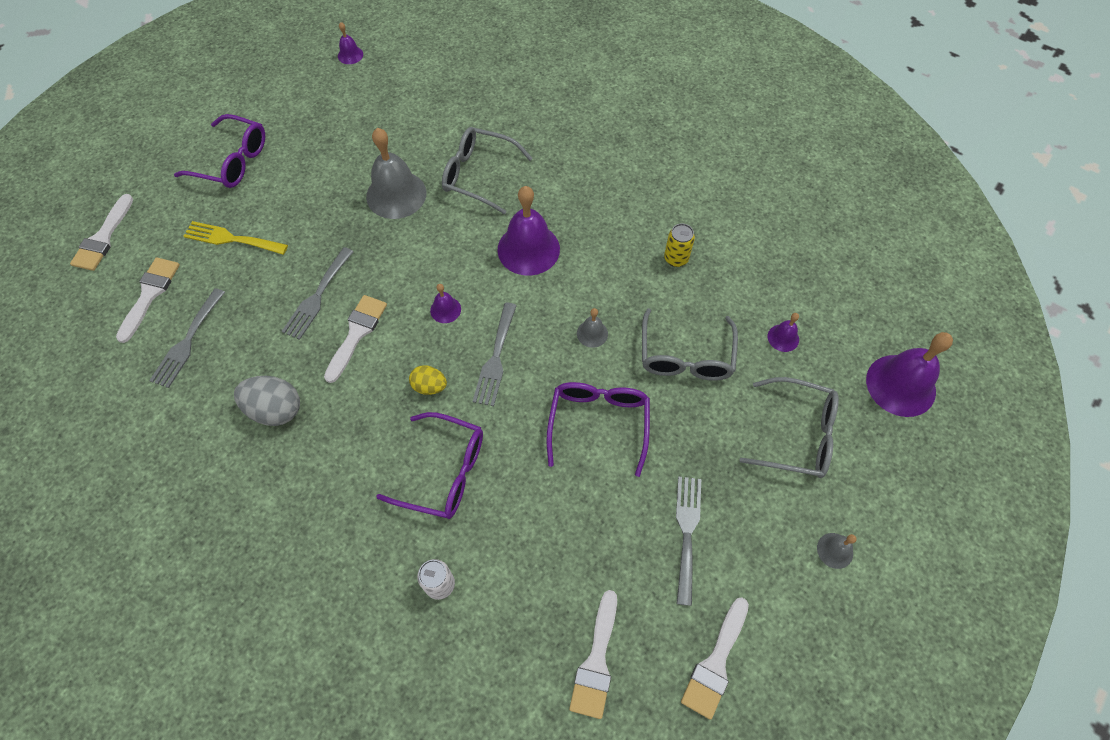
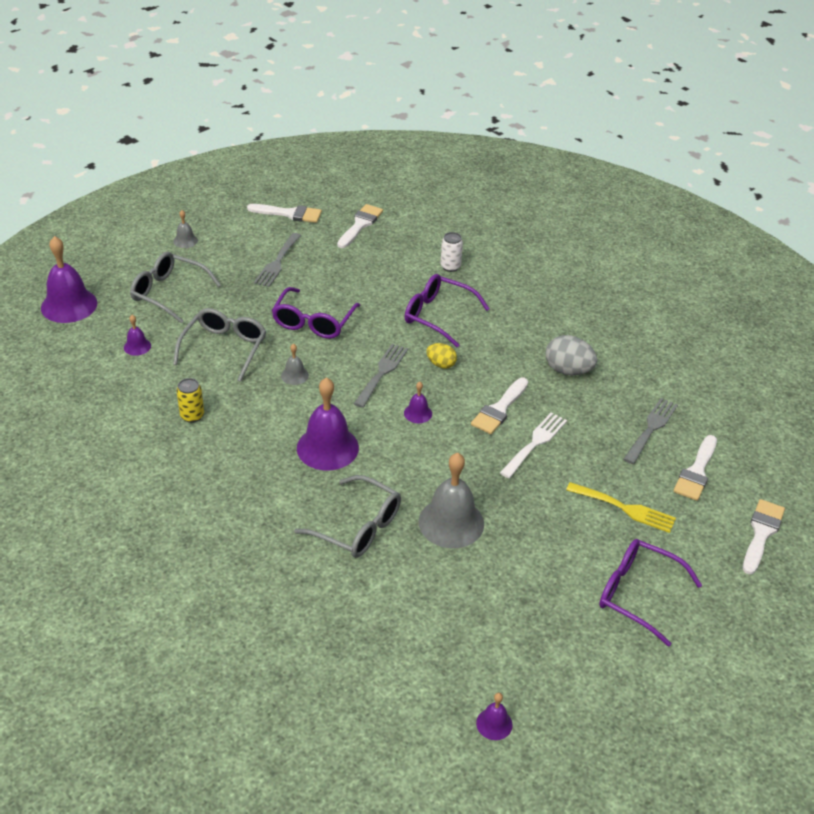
camera: 170 degrees left, 20 degrees down
(317, 296) = (535, 443): grey fork -> white fork
(715, 663) = (289, 214): white brush -> white brush turned 60 degrees clockwise

